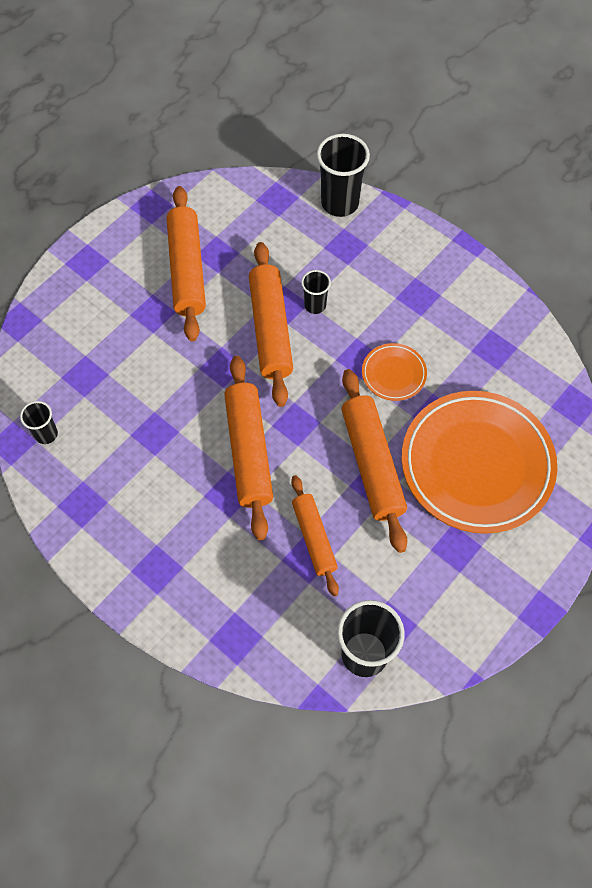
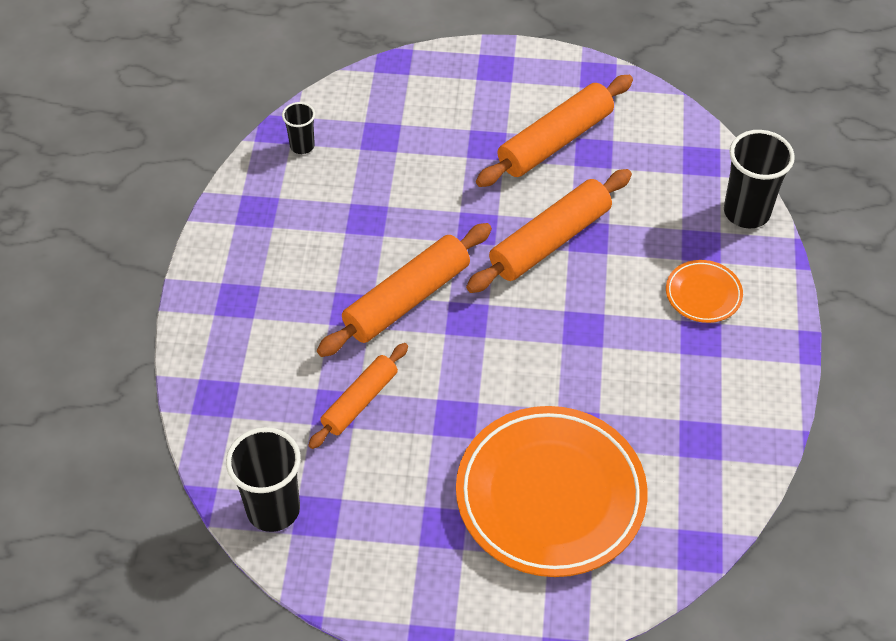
camera: 55 degrees right, 10 degrees down
(315, 305) = (609, 260): black cup -> none
(372, 464) = (475, 404): orange rolling pin -> none
(393, 374) = (591, 367): orange plate -> orange plate (703, 294)

